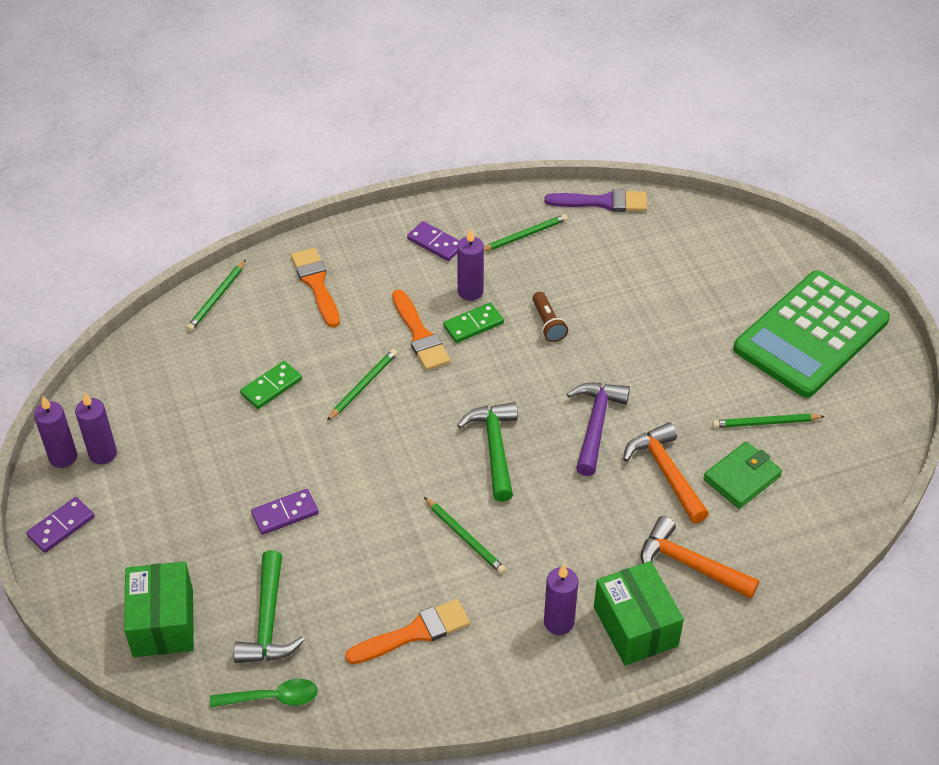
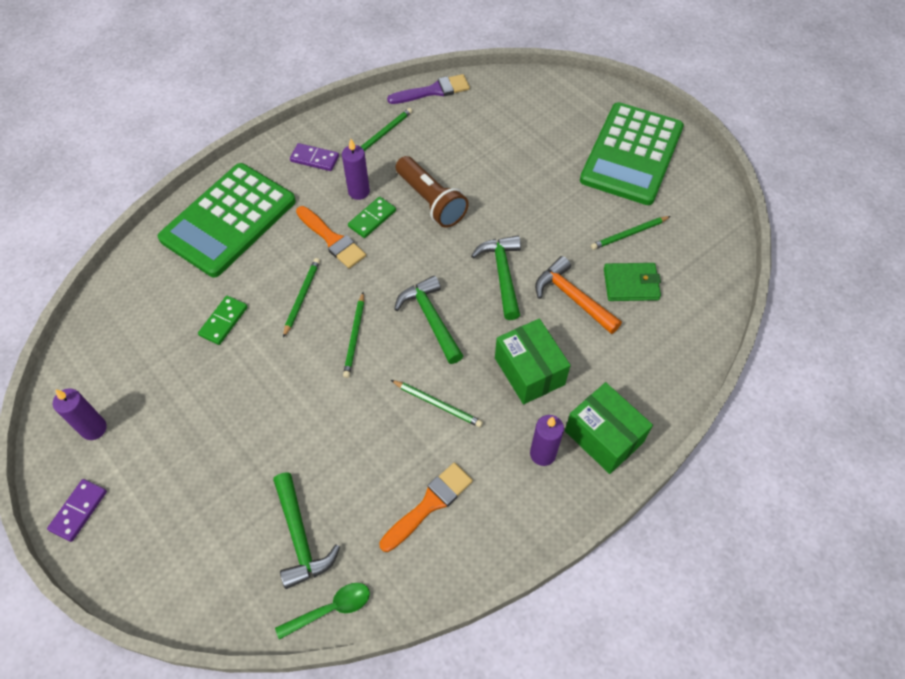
camera: 20 degrees left, 10 degrees up
(63, 457) = (58, 443): purple candle -> none
(163, 622) = (206, 571): green box -> green box (529, 371)
(217, 298) = (147, 256): green pencil -> green pencil (355, 336)
(285, 514) = (278, 432): purple domino -> none
(316, 284) = (229, 220): orange brush -> green calculator
(548, 324) = (431, 201): brown flashlight -> brown flashlight, size x1.81
(595, 424) = (502, 274): purple hammer -> green hammer
(689, 564) = (622, 369): orange hammer -> none
(742, 477) = (631, 284): green wallet -> green wallet turned 60 degrees clockwise

